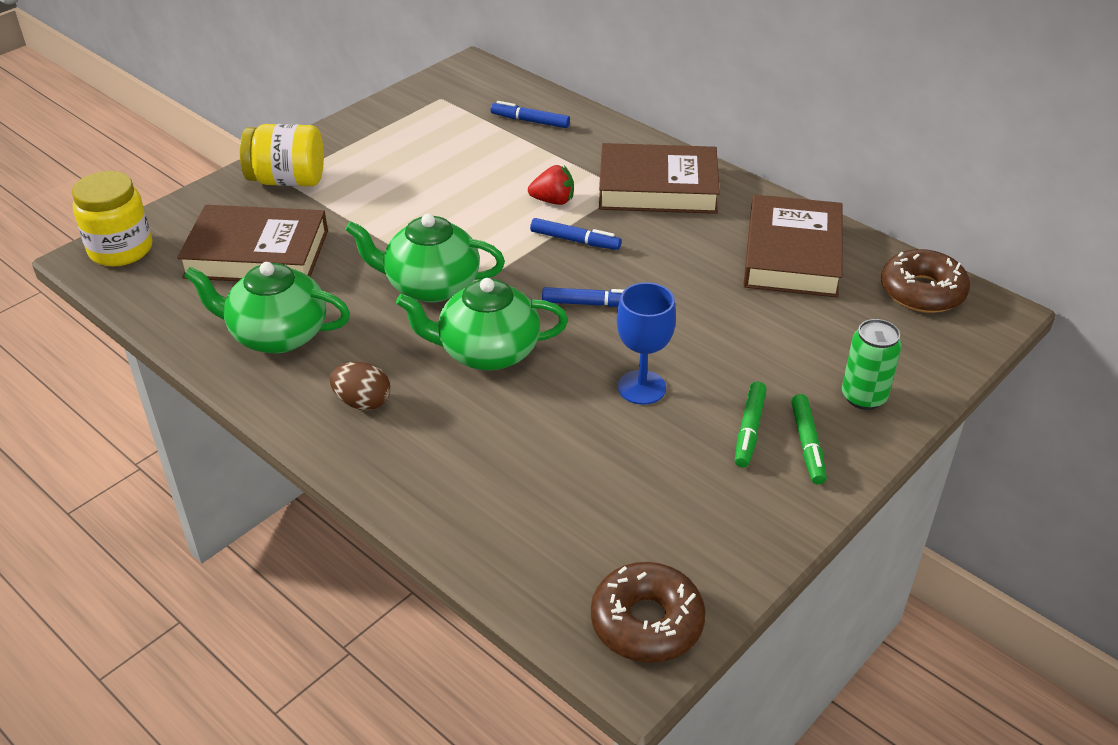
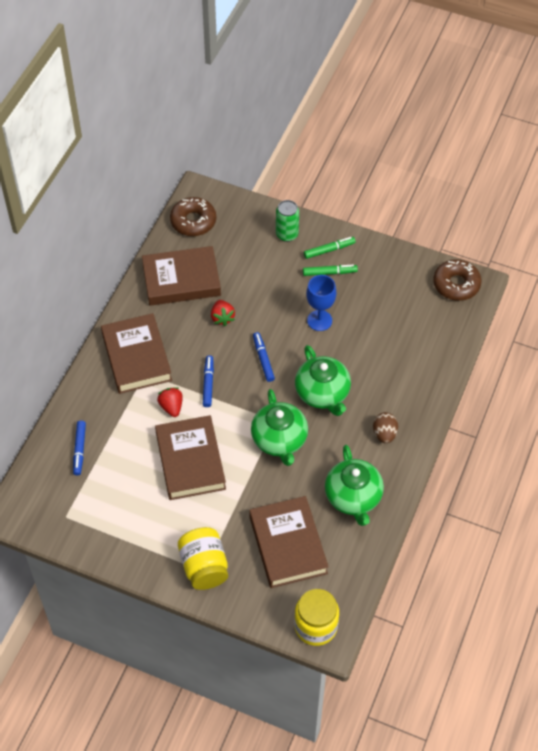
camera: 110 degrees left, 15 degrees up
(453, 200) = (190, 461): none -> brown book
(696, 280) = (222, 318): none -> red strawberry

